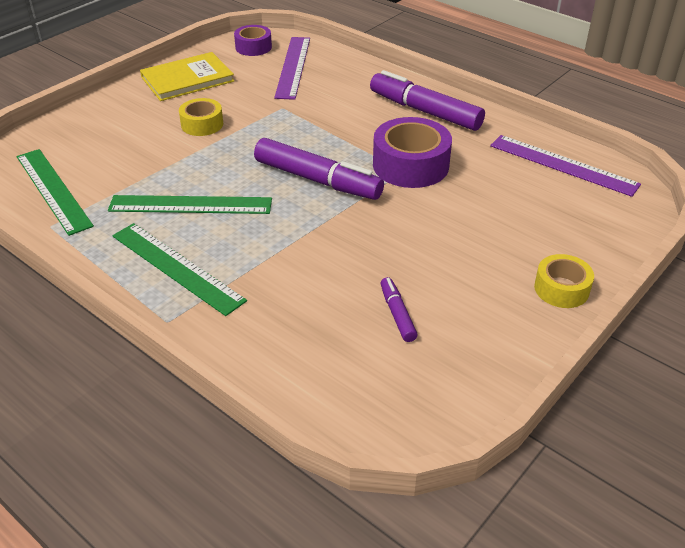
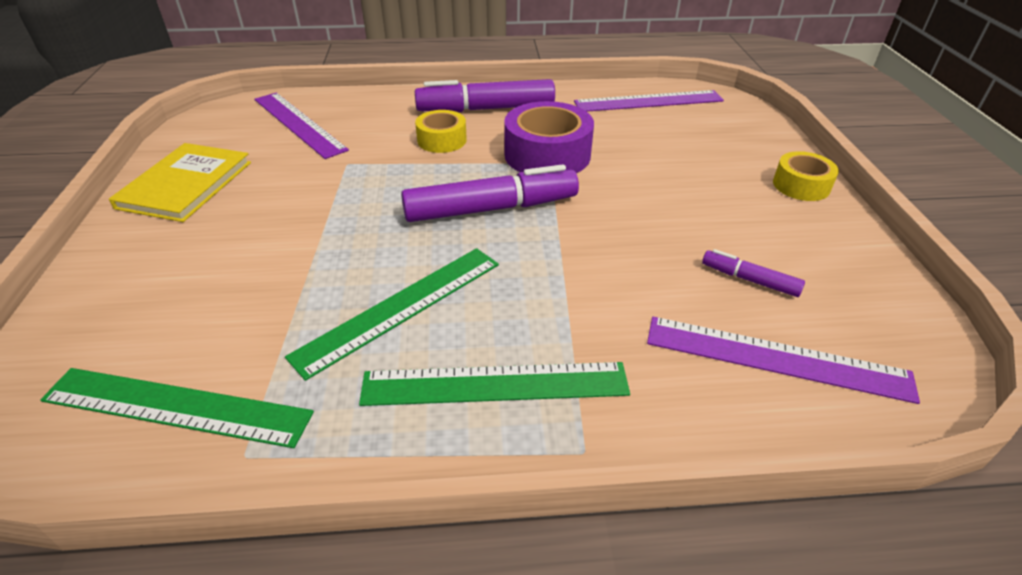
camera: 45 degrees left, 0 degrees up
(202, 124) = (279, 220): yellow tape -> yellow tape (442, 140)
(253, 47) = (222, 123): purple tape -> none
(330, 358) = (776, 358): none -> purple ruler

